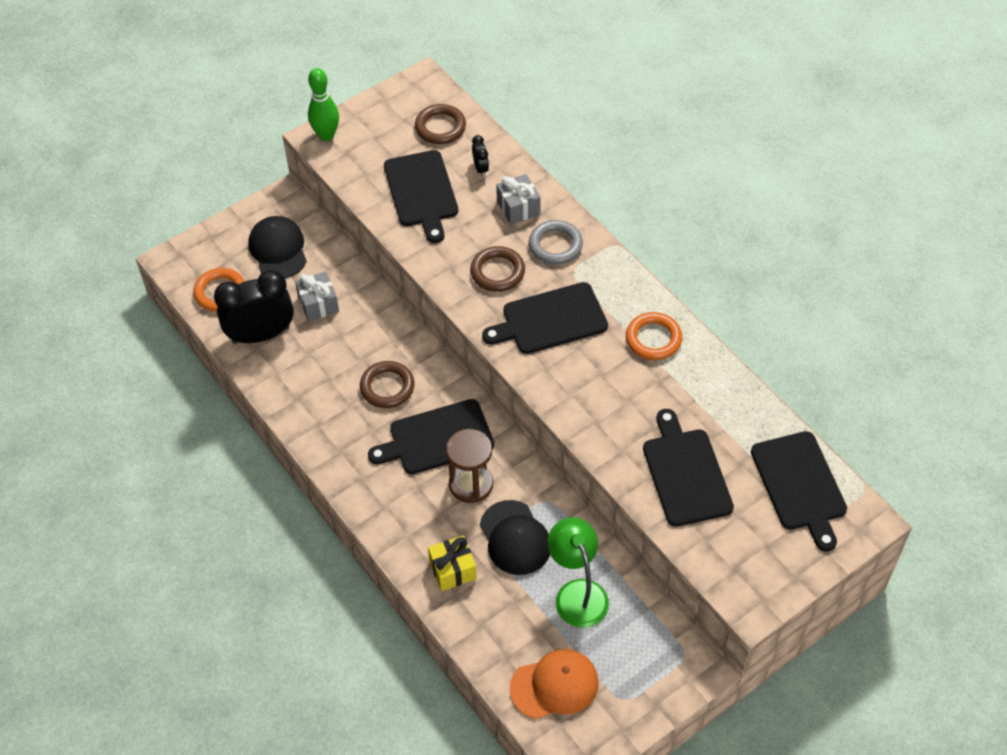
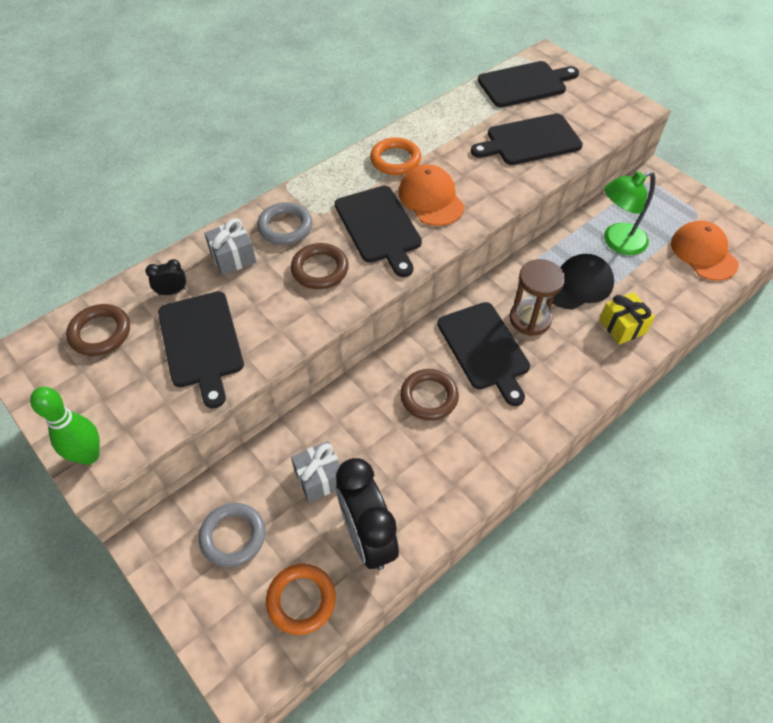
camera: 95 degrees left, 0 degrees up
(278, 249) = (233, 536): black cap -> grey ring
(422, 192) = (201, 343): black cutting board -> black cutting board turned 90 degrees clockwise
(590, 367) = (431, 199): none -> orange cap

